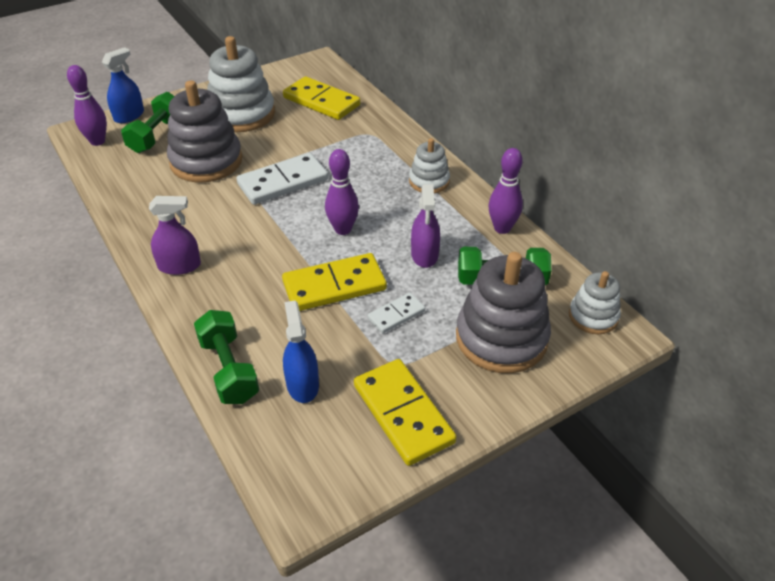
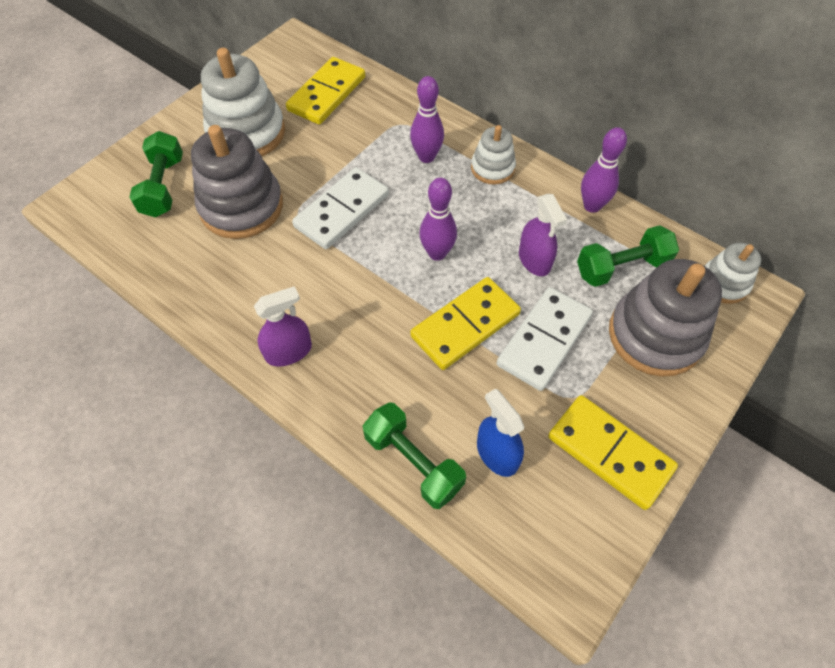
camera: 20 degrees left, 15 degrees up
(97, 141) = (97, 213): purple bowling pin -> purple bowling pin (426, 157)
(129, 116) = (115, 168): blue spray bottle -> none
(321, 101) = (326, 94): yellow domino -> yellow domino turned 75 degrees counterclockwise
(396, 315) = (544, 340): white domino -> white domino, size x1.86

